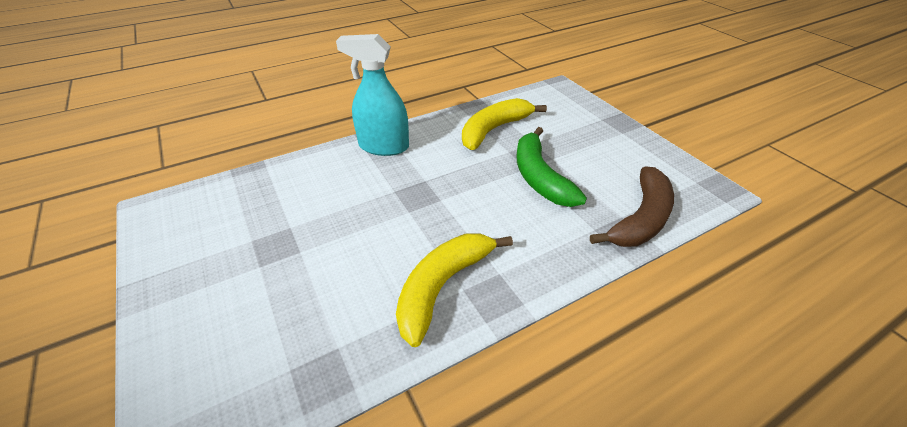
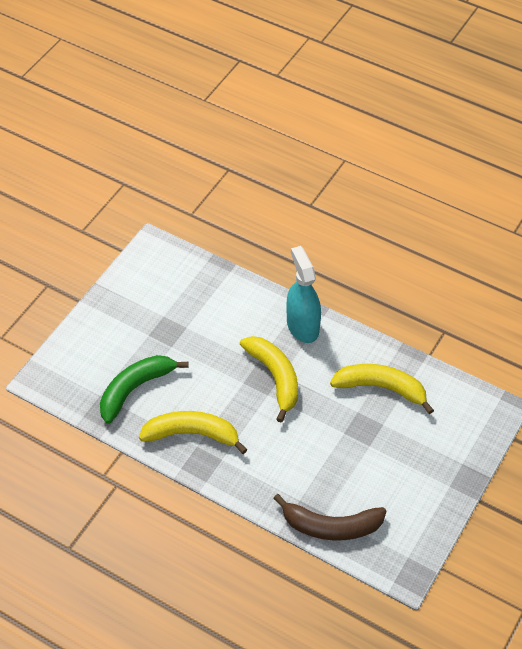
camera: 60 degrees right, 10 degrees up
(425, 186) = (275, 378): none -> yellow banana
(539, 177) = (337, 445): green banana -> green banana (135, 389)

